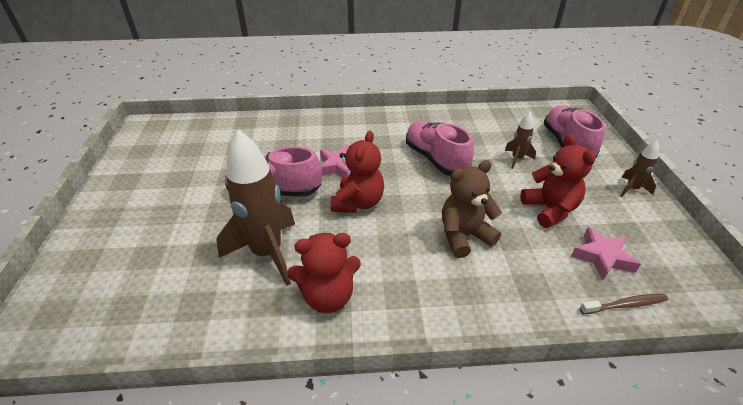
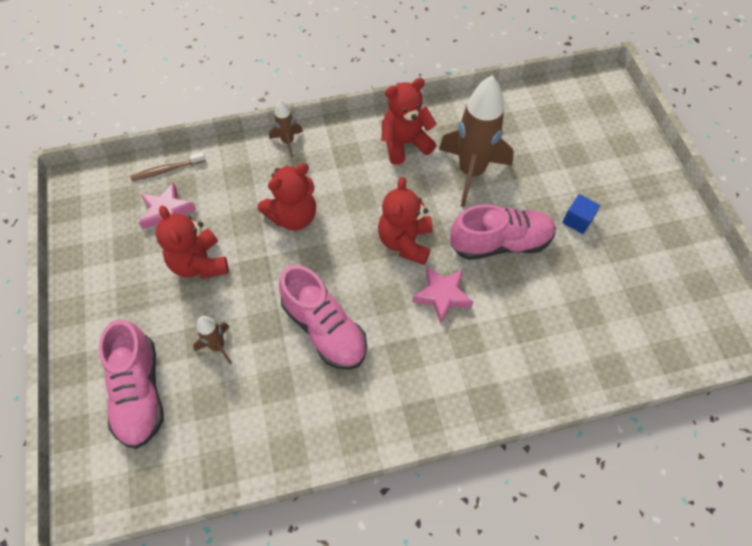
camera: 170 degrees right, 20 degrees up
(195, 199) = (577, 220): none -> blue cube
(464, 236) = (293, 216): brown teddy bear -> red teddy bear
(631, 189) = (92, 311): brown rocket -> brown rocket (288, 142)

